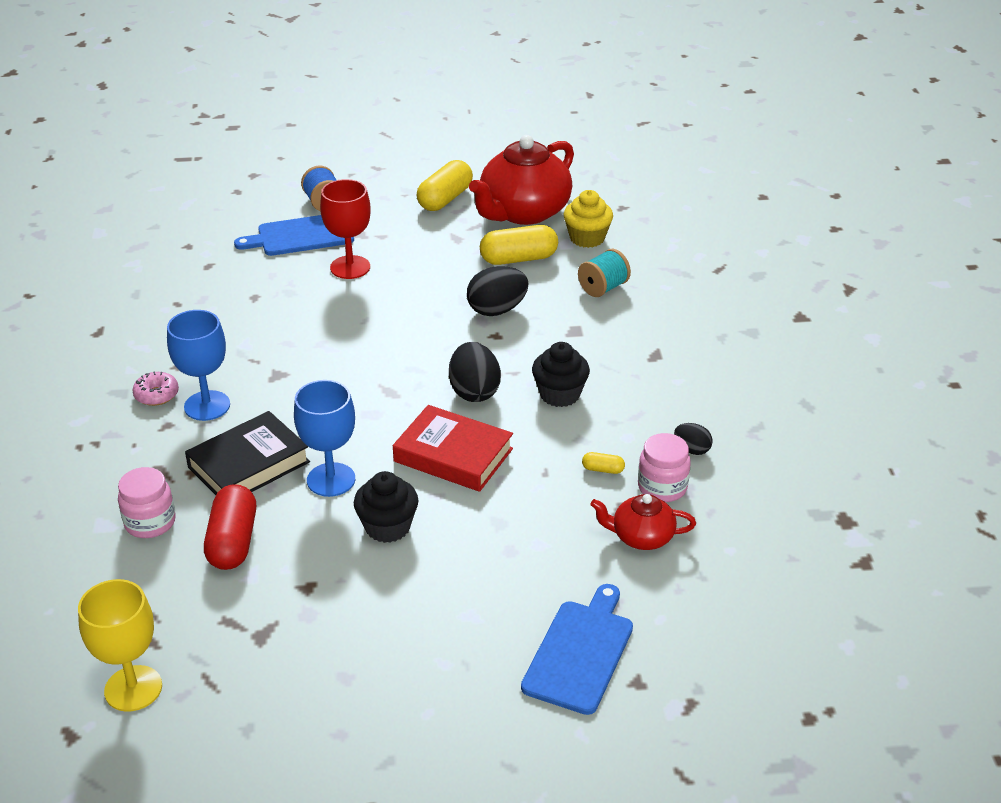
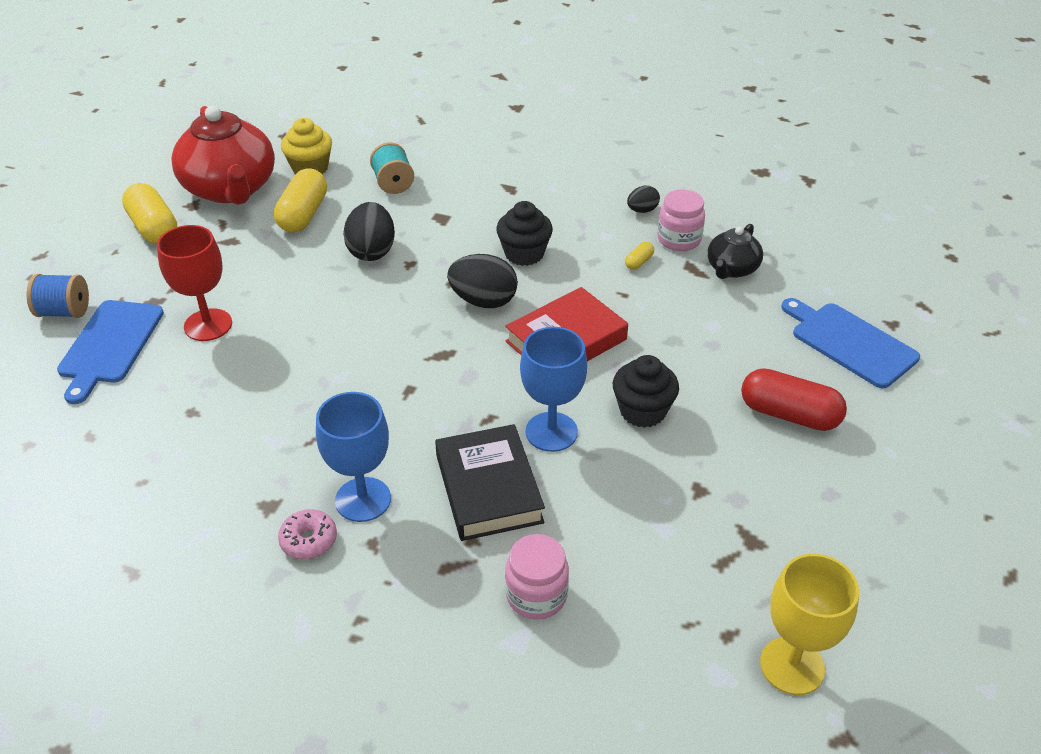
camera: 65 degrees left, 5 degrees up
(233, 542) = (605, 530): red capsule -> red capsule (789, 414)
(641, 537) = (732, 269): red teapot -> black teapot

